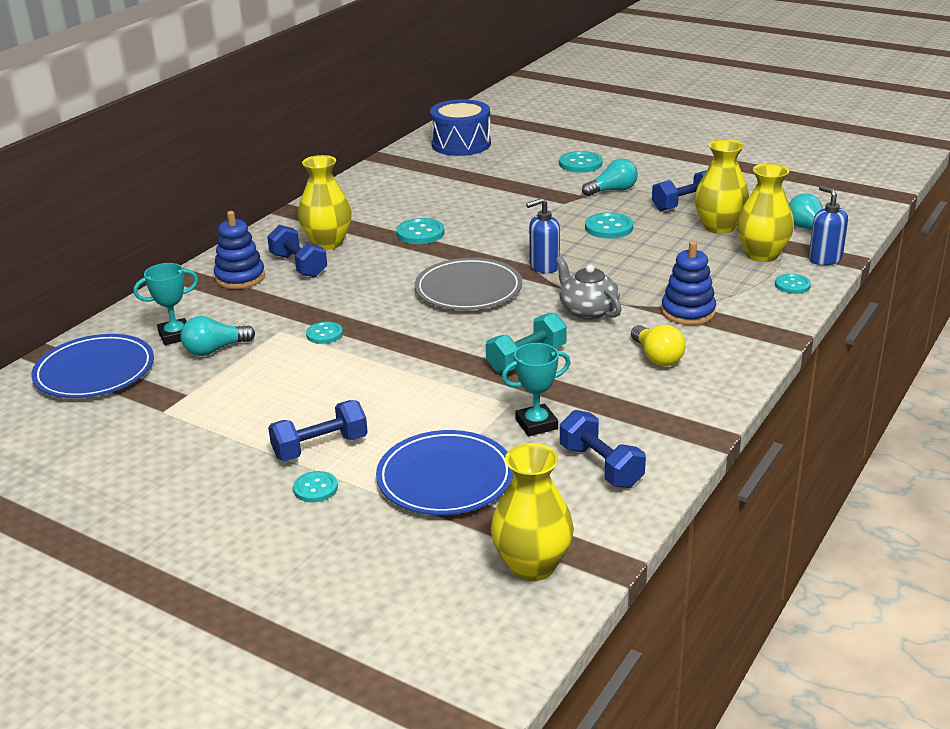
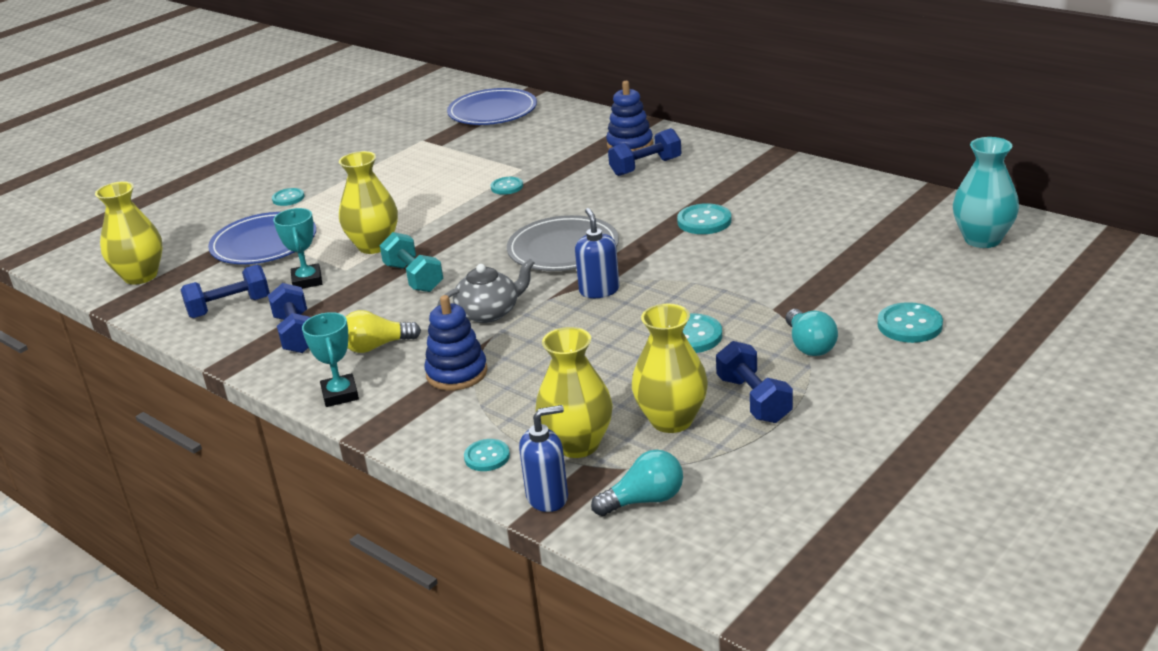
camera: 100 degrees right, 0 degrees up
(175, 335) = (534, 131): turquoise trophy -> turquoise trophy (340, 394)
(215, 350) = (503, 147): turquoise light bulb -> none
(320, 447) = (337, 196): blue dumbbell -> blue dumbbell (296, 334)
(327, 243) = (693, 176): yellow vase -> yellow vase (374, 246)
(461, 144) = (982, 239): blue drum -> turquoise vase

